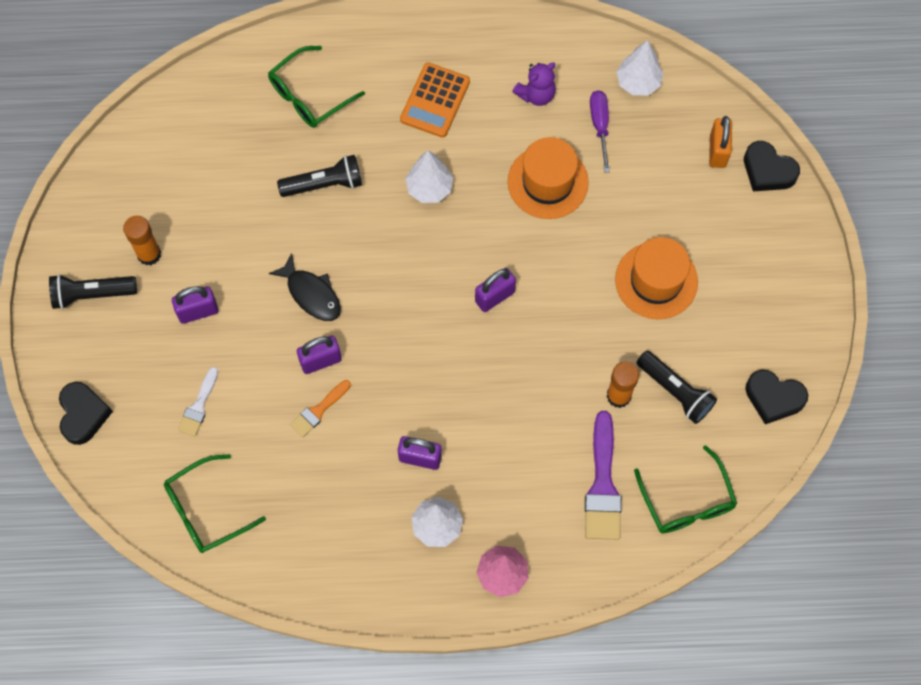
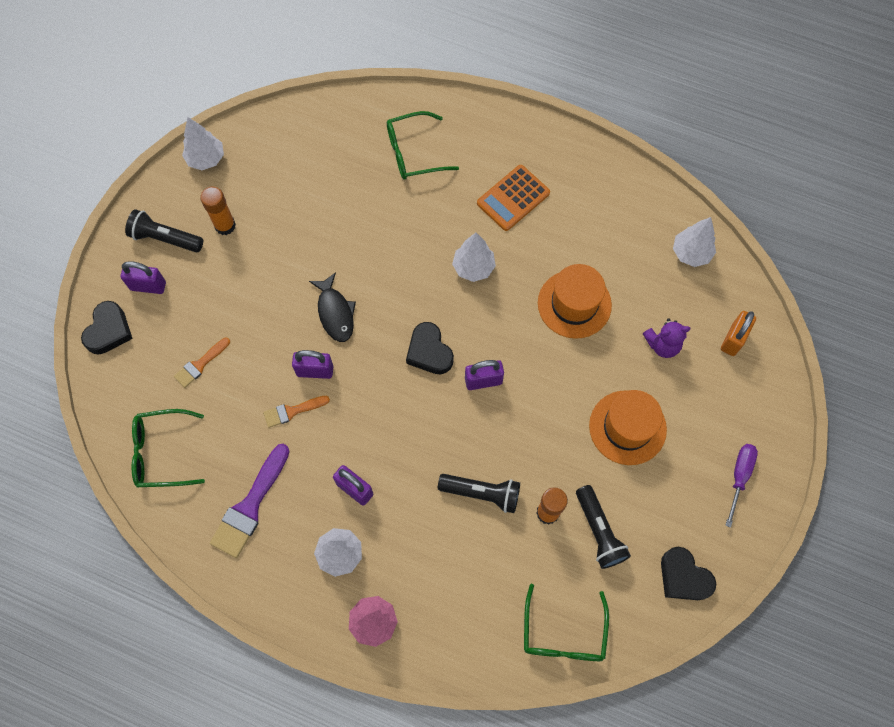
camera: 25 degrees right, 0 degrees up
(91, 193) = (206, 159): none -> white tree
(198, 311) = (239, 288): purple padlock -> purple padlock (148, 286)
(198, 406) = (200, 364): white brush -> orange brush
(324, 184) = (390, 228): black flashlight -> black flashlight (482, 493)
(536, 94) = (599, 227): purple teddy bear -> purple teddy bear (662, 345)
(600, 126) = (641, 275): purple screwdriver -> purple screwdriver (739, 477)
(602, 485) = (496, 584): purple brush -> purple brush (250, 506)
(768, 171) = (770, 375): black heart -> black heart (429, 352)

